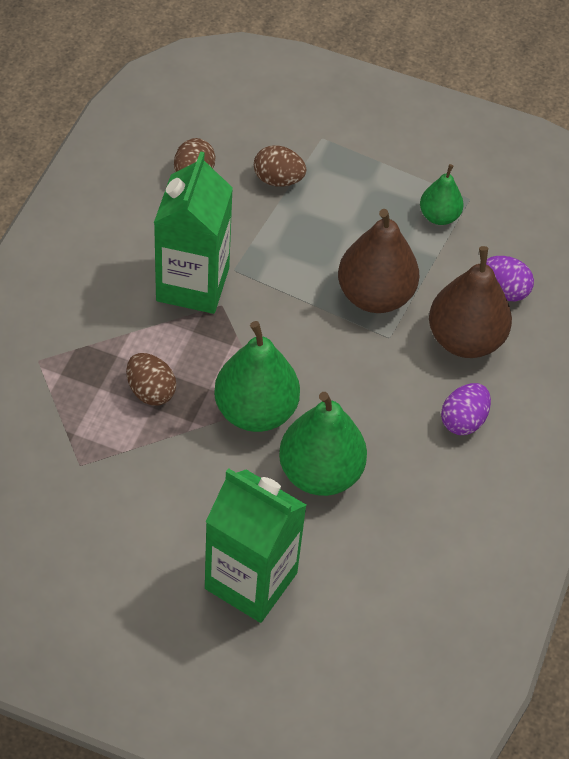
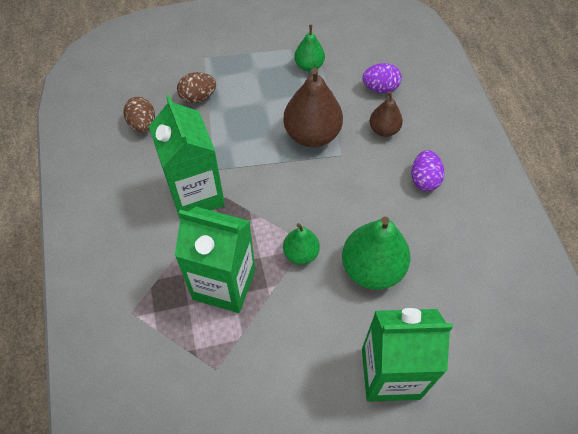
camera: 30 degrees left, 5 degrees up
(151, 391) = (224, 284): brown egg -> green carton
(255, 411) = (301, 253): green pear -> green pear, size x0.56
(465, 339) = (384, 129): brown pear -> brown pear, size x0.56

